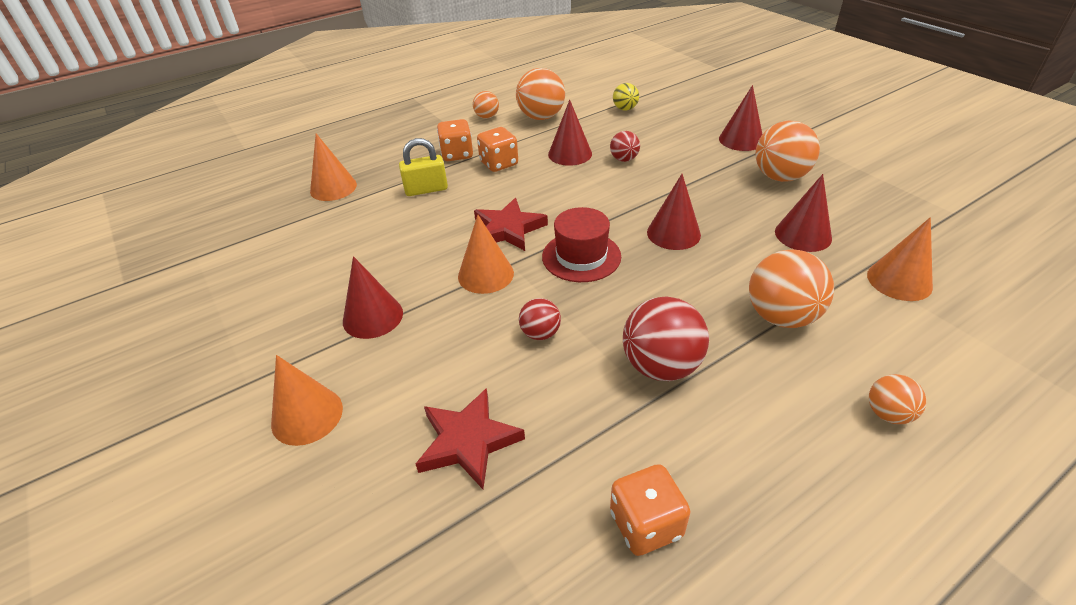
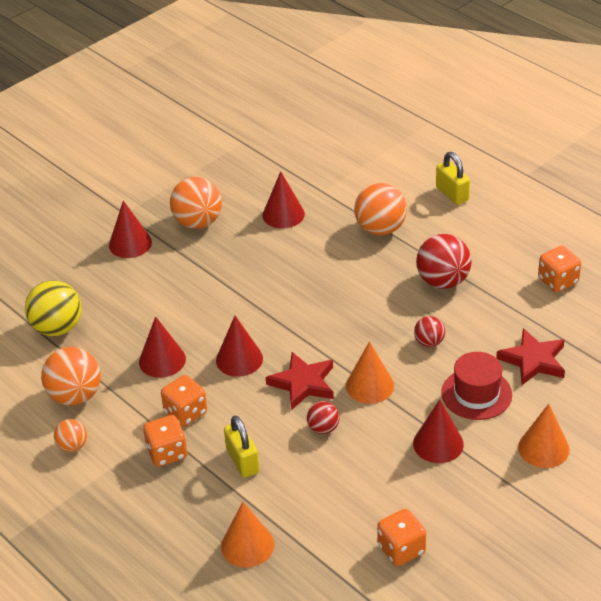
camera: 100 degrees left, 0 degrees up
(259, 272) = (401, 549): none -> orange dice
(581, 256) = (334, 332): red hat -> red hat (476, 394)
(624, 159) = (171, 320): red ball -> red ball (323, 428)
(625, 109) = (57, 328): yellow ball -> yellow ball, size x1.84
(673, 233) = (292, 281): red cone -> red cone (239, 359)
(888, 413) = (452, 194): orange ball -> yellow padlock
(899, 280) = (330, 176): orange cone -> none

